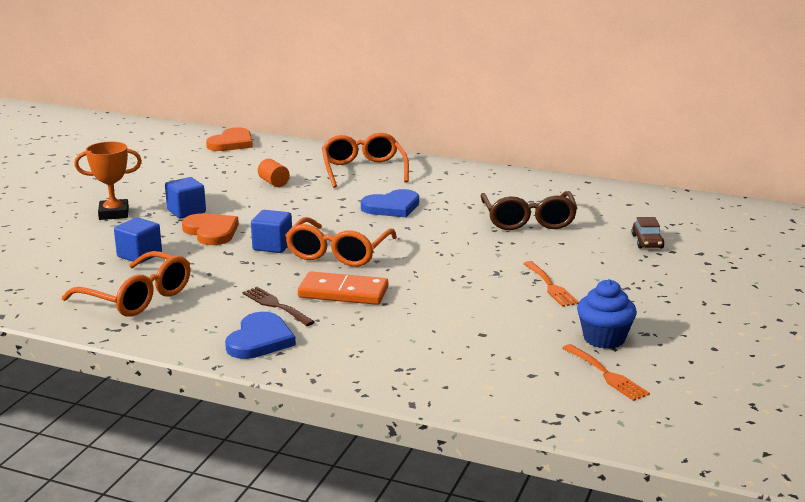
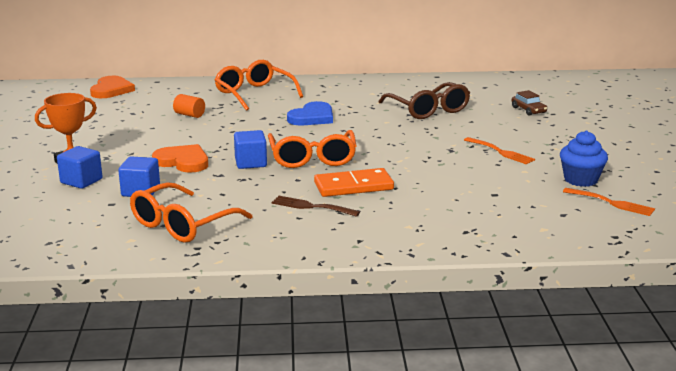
camera: 25 degrees left, 0 degrees up
(137, 297) = (182, 224): orange glasses -> orange glasses turned 120 degrees clockwise
(186, 211) = (139, 149): blue cube -> blue cube (81, 181)
(260, 340) = (331, 234): blue heart -> none

